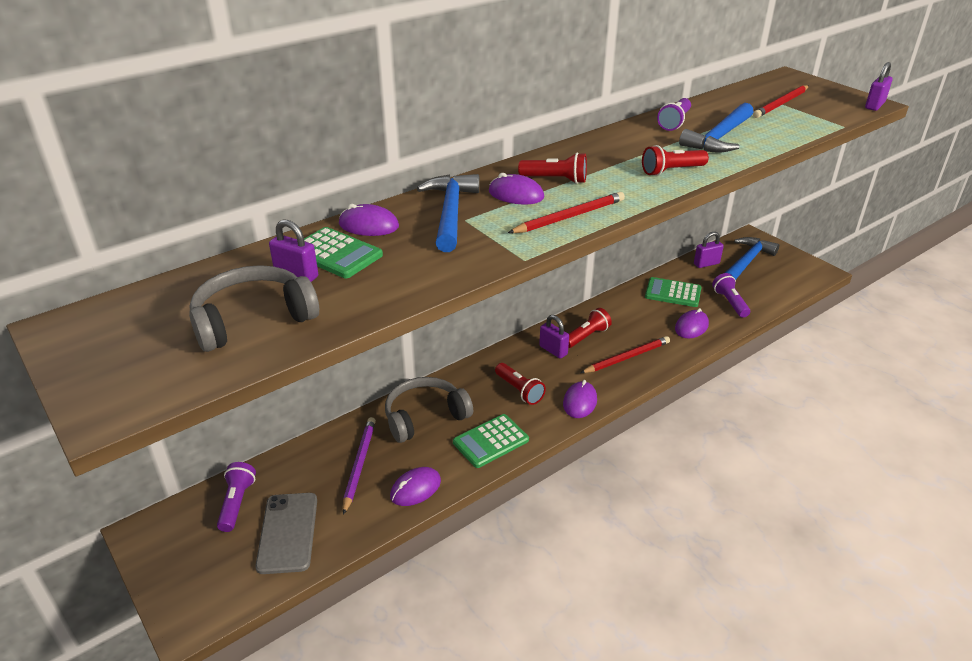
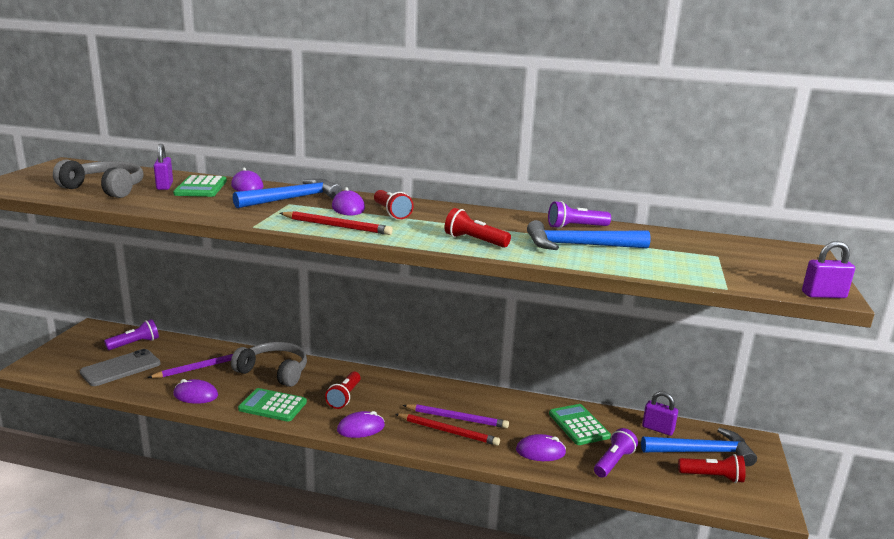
camera: 50 degrees right, 15 degrees down
(553, 350) = (413, 394): purple padlock -> none
(586, 336) = (451, 403): red flashlight -> red flashlight (712, 477)
(612, 344) = (457, 418): none -> purple pencil
(781, 104) = (717, 256): red pencil -> none

